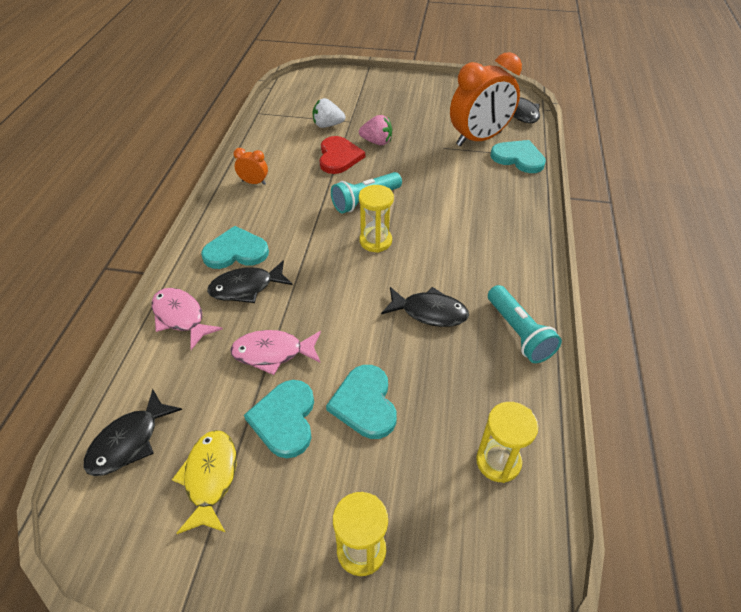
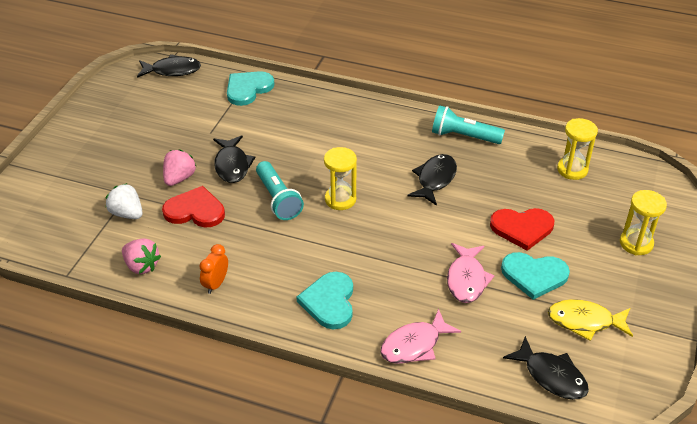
camera: 80 degrees left, 5 degrees down
(246, 287) = (383, 295): black fish -> black fish (232, 165)
(270, 143) = (141, 266): none -> pink strawberry
(327, 125) = (127, 213): white strawberry -> white strawberry turned 120 degrees clockwise
(365, 403) = (522, 228): turquoise heart -> red heart
(479, 139) = (206, 106): orange clock -> none
(519, 333) = (463, 136): turquoise flashlight -> turquoise flashlight turned 150 degrees counterclockwise

